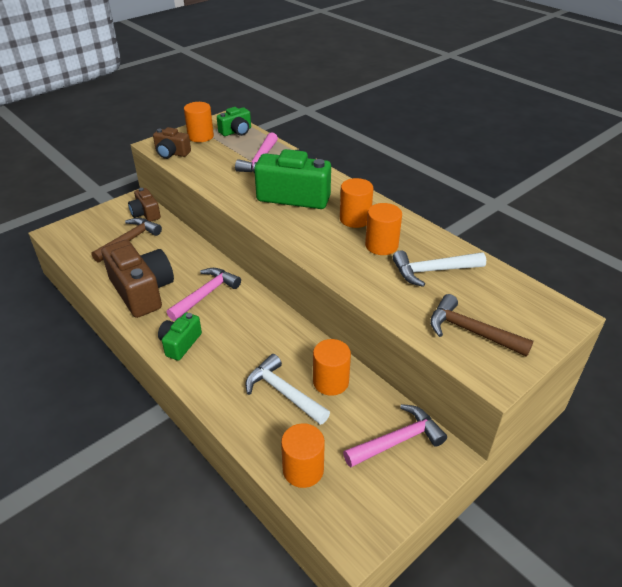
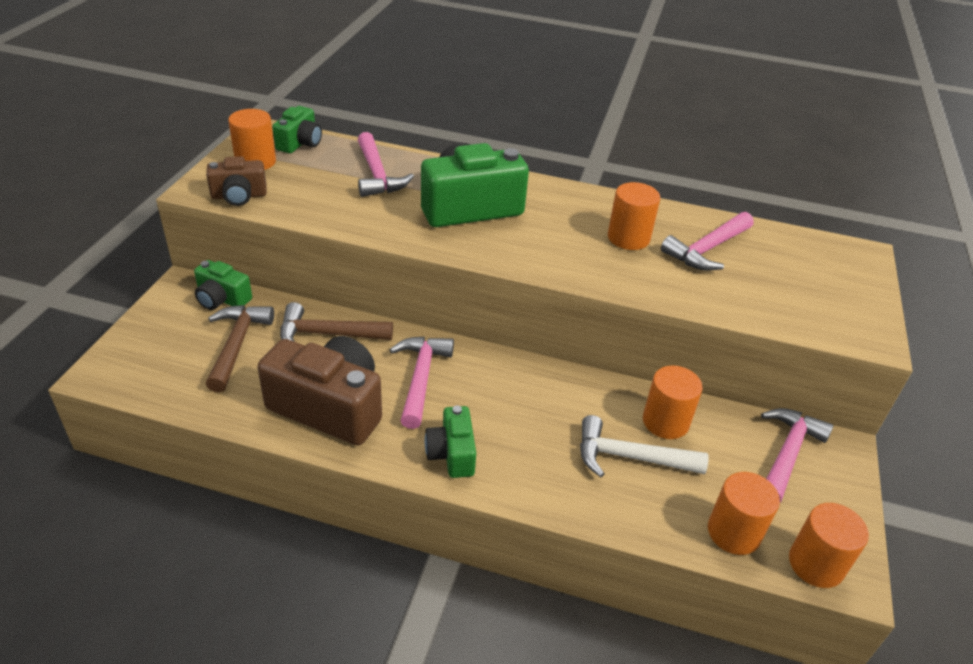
camera: 35 degrees left, 0 degrees up
(146, 214) = (222, 299): brown camera -> green camera
(355, 219) = (568, 216): orange cylinder -> orange cylinder (816, 564)
(432, 271) = (707, 249): white hammer -> pink hammer
(470, 331) = (805, 301): brown hammer -> brown hammer (327, 334)

